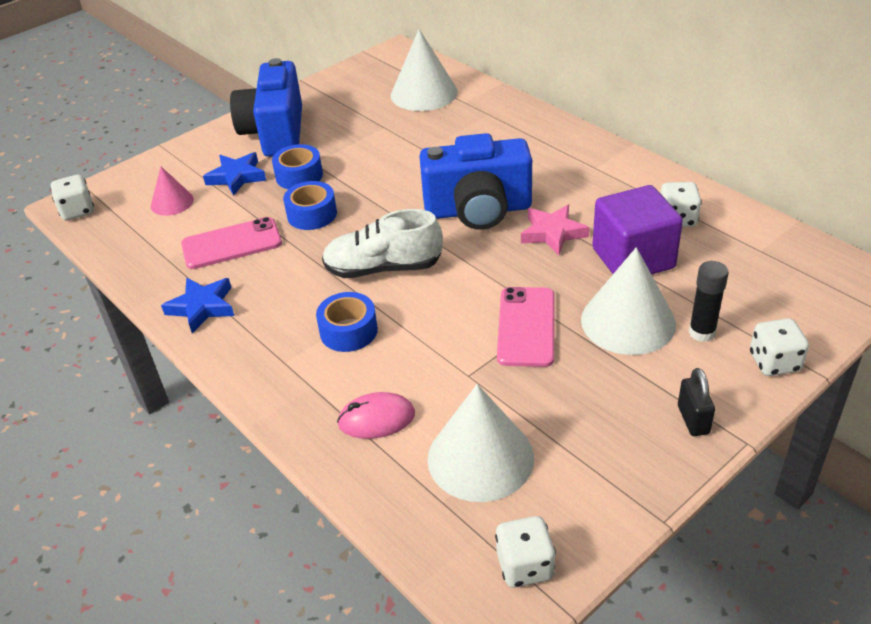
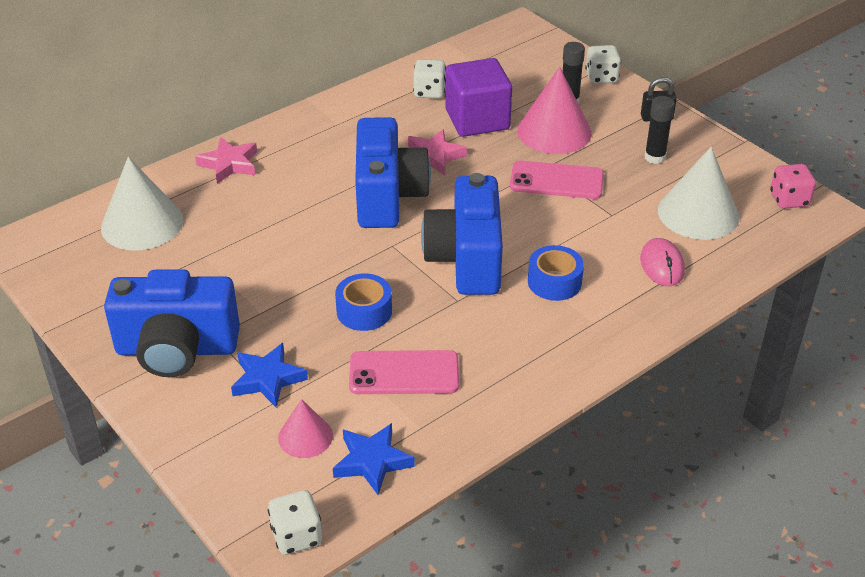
camera: 90 degrees left, 0 degrees up
(202, 307) = (510, 388): blue star -> blue star (372, 462)
(231, 244) = (404, 373): pink phone -> pink phone turned 75 degrees counterclockwise
(299, 176) = (284, 324): blue tape -> none
(383, 268) = (466, 259): white shoe -> blue camera
(512, 118) = (229, 164): none -> pink star
(525, 566) = (789, 200): white dice -> pink dice
(596, 416) = (655, 157): none -> black glue stick
(628, 321) = (554, 131): white cone -> pink cone

